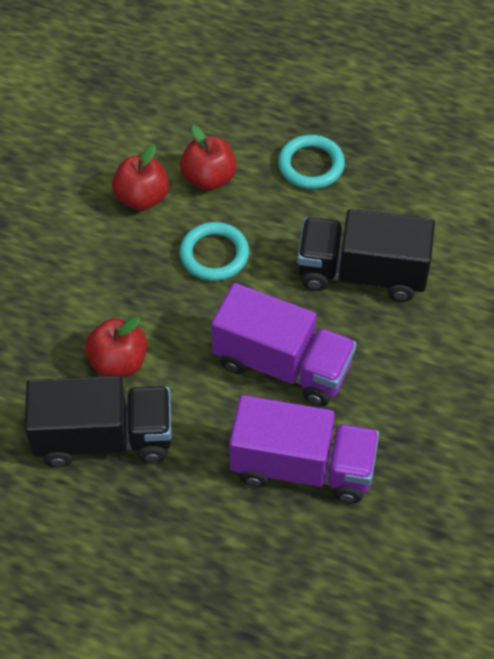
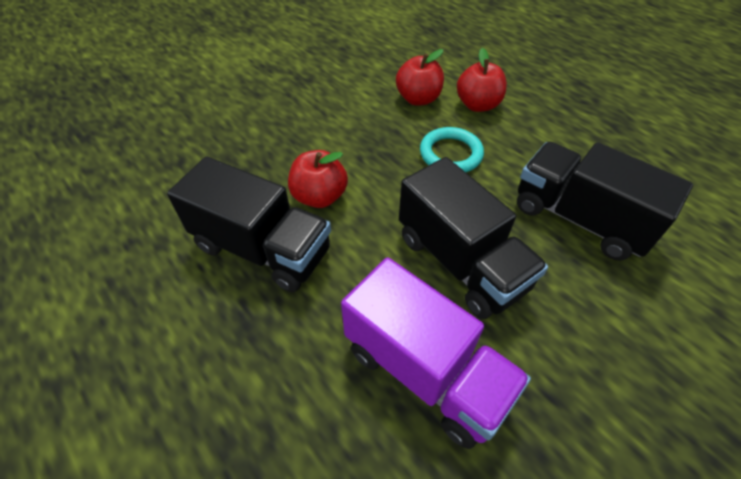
camera: 30 degrees right, 5 degrees down
(282, 365) = (460, 262): purple truck -> black truck
(311, 165) = (569, 125): turquoise ring -> none

